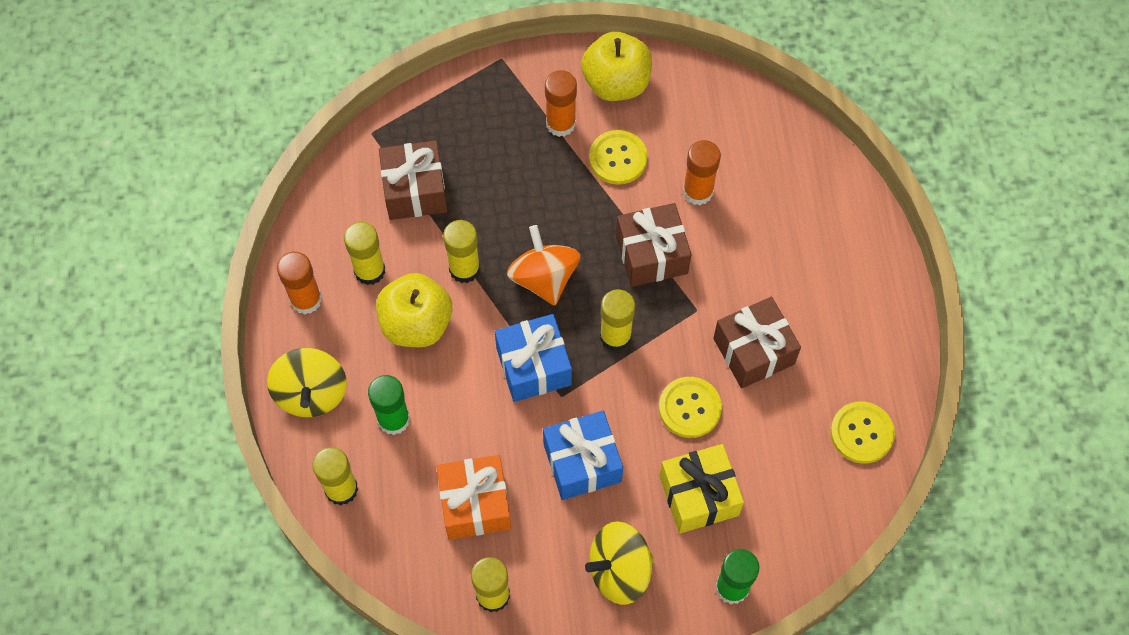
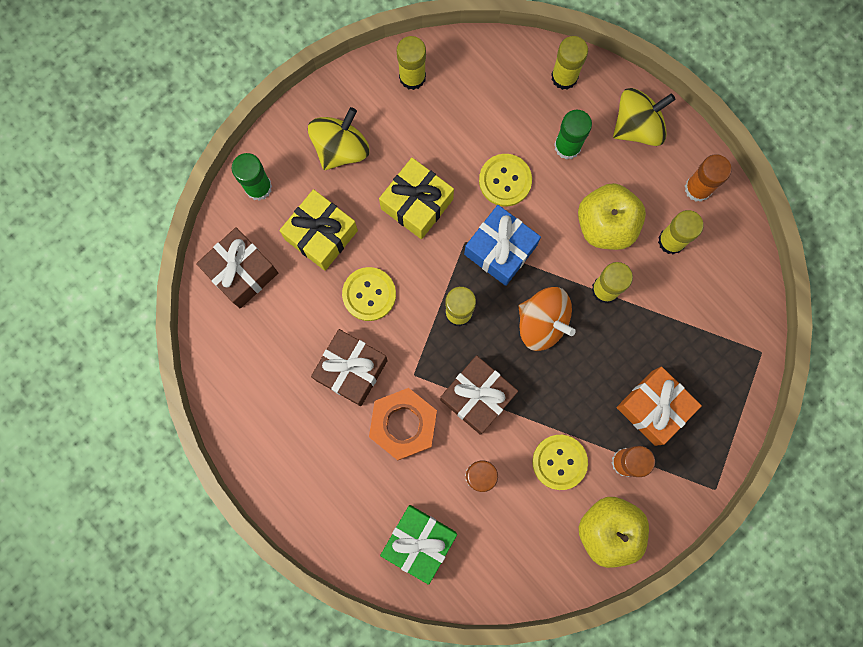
camera: 145 degrees right, 15 degrees up
(311, 393) = (637, 126): yellow spinning top -> yellow spinning top turned 105 degrees clockwise
(415, 190) = (690, 326): brown gift -> brown gift (241, 272)
(475, 504) = (468, 127): orange gift -> orange gift (653, 407)
(582, 463) = (417, 204): blue gift -> yellow gift
(737, 274) = (403, 425): none -> orange nut
(789, 174) = (419, 542): none -> green gift
(861, 433) = (235, 359): yellow button -> yellow button (505, 180)

